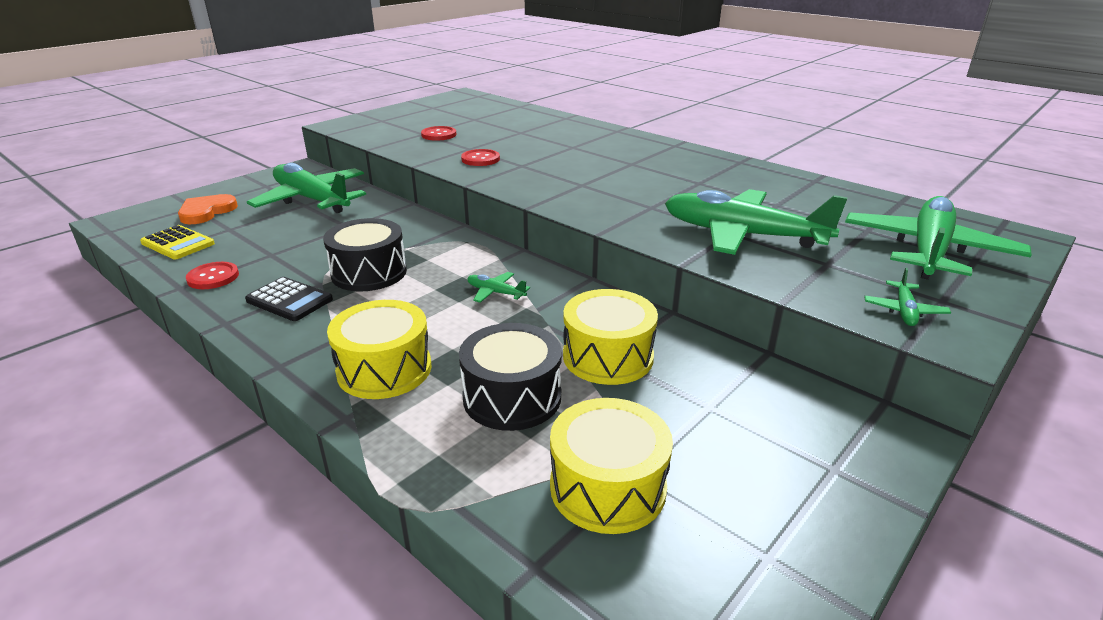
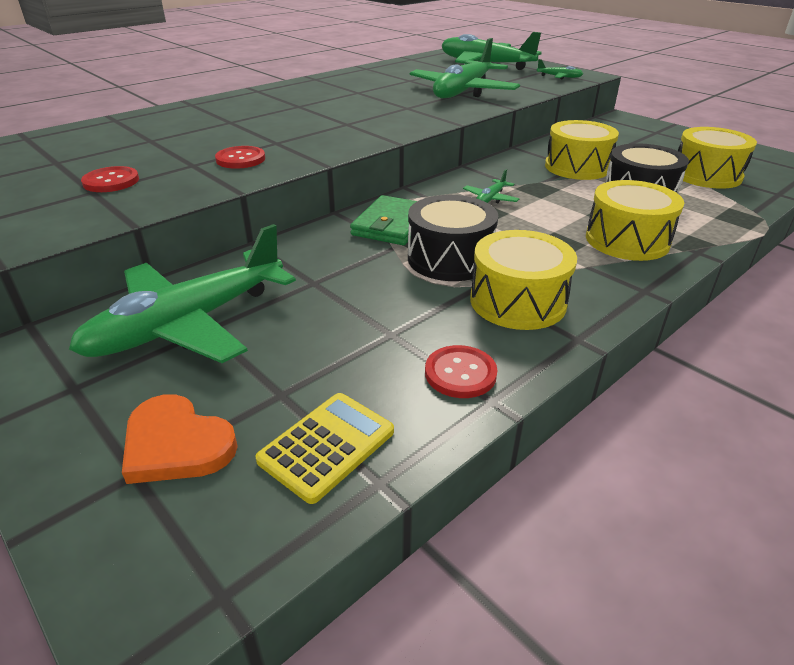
camera: 85 degrees left, 5 degrees up
(289, 300) = (518, 301): black calculator -> yellow drum
(437, 247) = (392, 224): none -> green wallet

